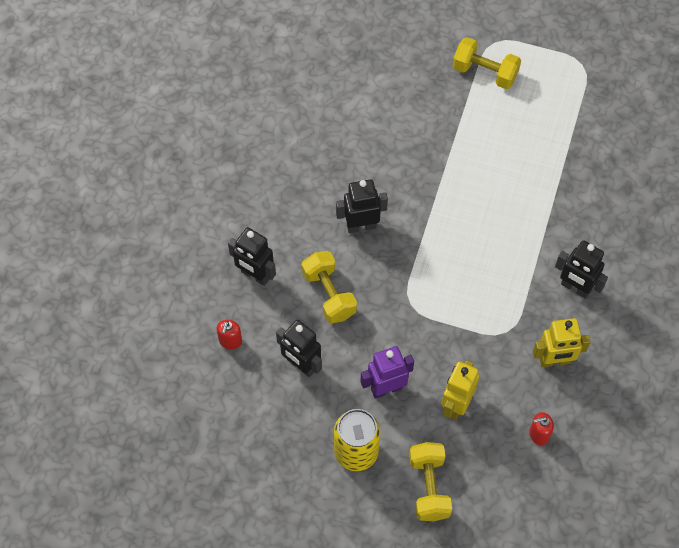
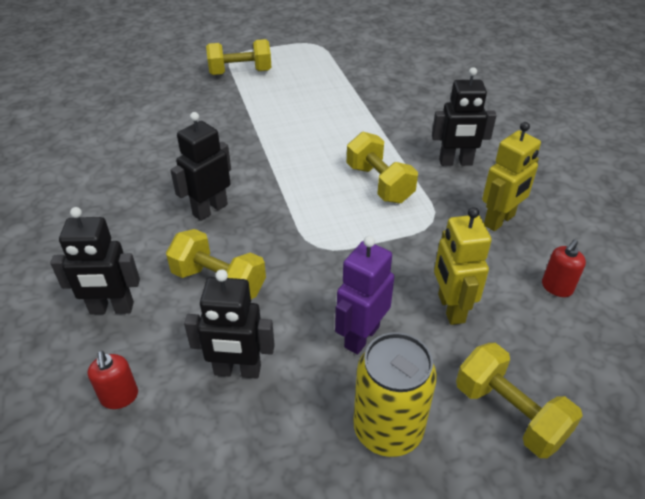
camera: 35 degrees left, 20 degrees down
(498, 273) = (379, 183): none -> yellow dumbbell

